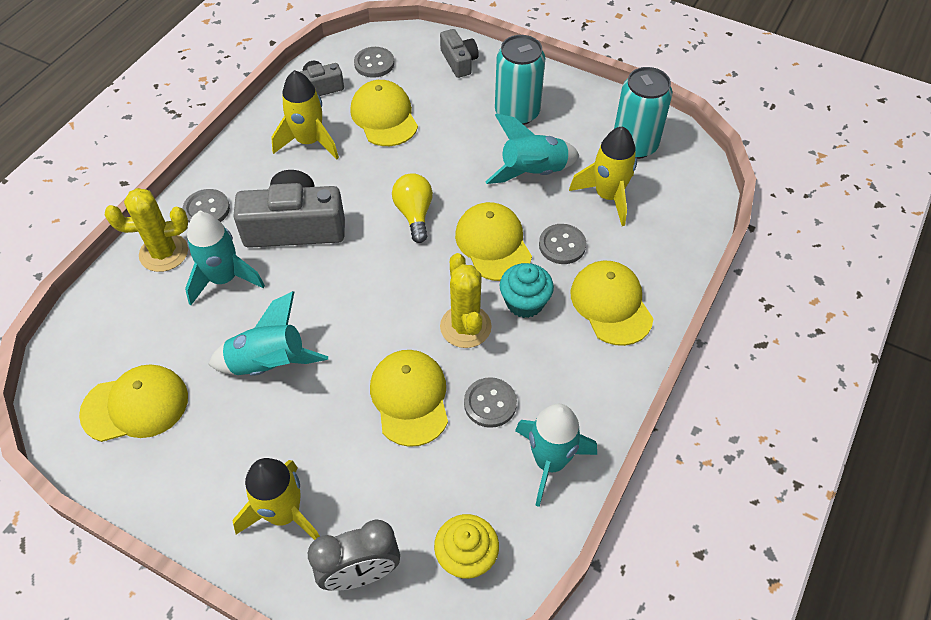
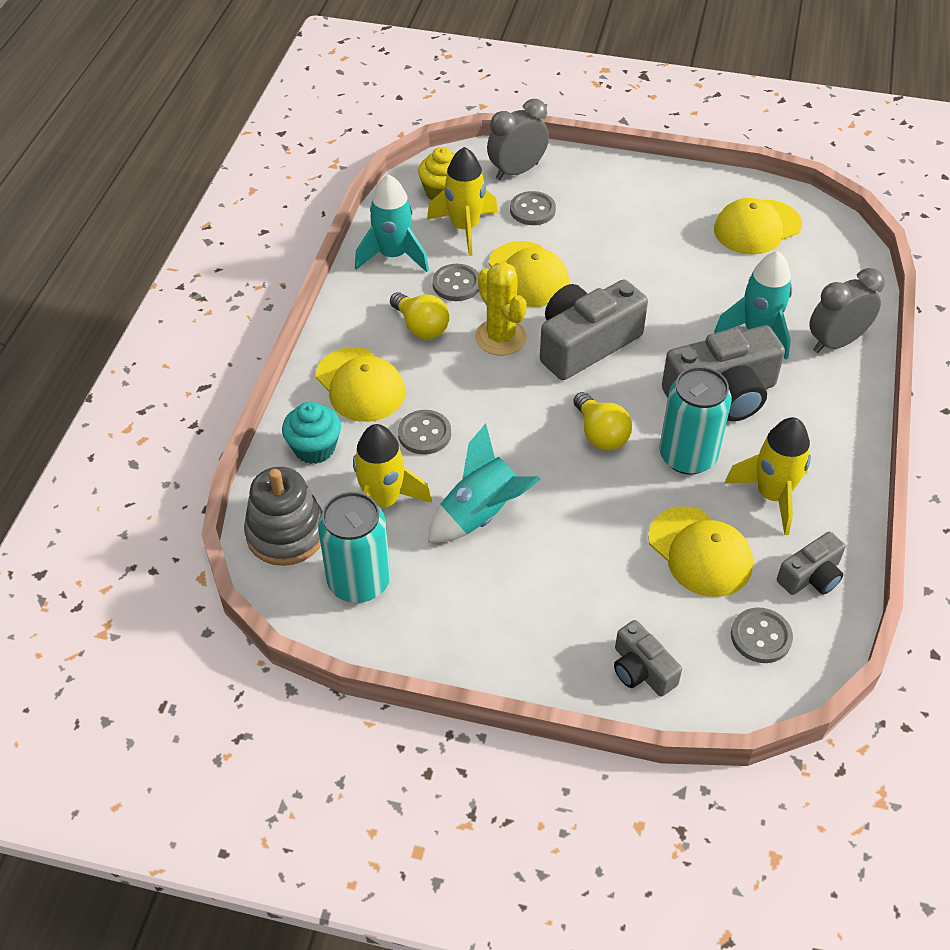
camera: 165 degrees right, 5 degrees down
(164, 253) = (836, 342): yellow cactus -> grey clock
(207, 209) = (828, 392): grey button -> grey button (532, 210)
(269, 364) = (666, 275): turquoise rocket -> none
(284, 513) = (591, 190): yellow rocket -> yellow rocket (464, 228)
(388, 301) = (586, 344): none -> grey camera
(493, 244) = (500, 420): yellow cap -> none
(517, 113) = (527, 598): turquoise can -> turquoise can (687, 456)
(524, 302) = (449, 369): turquoise cupcake -> turquoise cupcake (314, 448)
(540, 357) = (421, 327): none -> yellow light bulb
(687, 188) = (286, 533): none -> grey stacking toy

